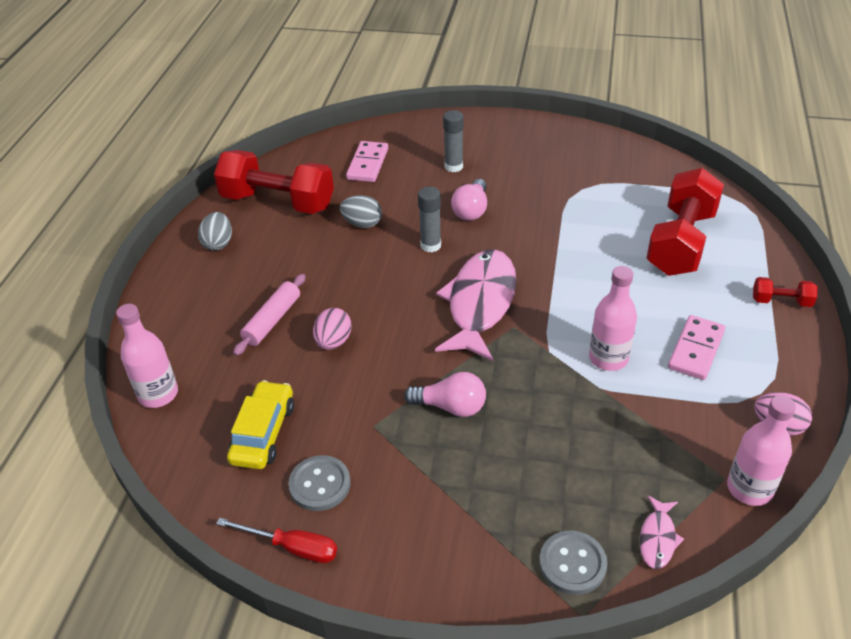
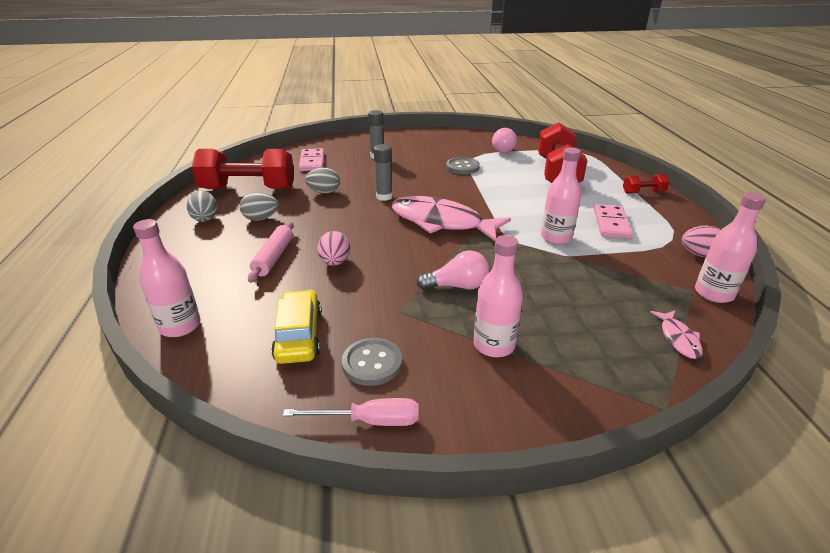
camera: 20 degrees left, 10 degrees down
(277, 256) = (261, 218): none -> grey egg
(292, 547) = (369, 421): red screwdriver -> pink screwdriver
(450, 494) = (494, 345): none -> pink bottle
(471, 210) = (403, 175): pink light bulb -> pink light bulb (502, 149)
(480, 303) = (441, 222): pink fish -> pink fish turned 60 degrees counterclockwise
(572, 564) = (628, 372): grey button -> grey button (462, 167)

